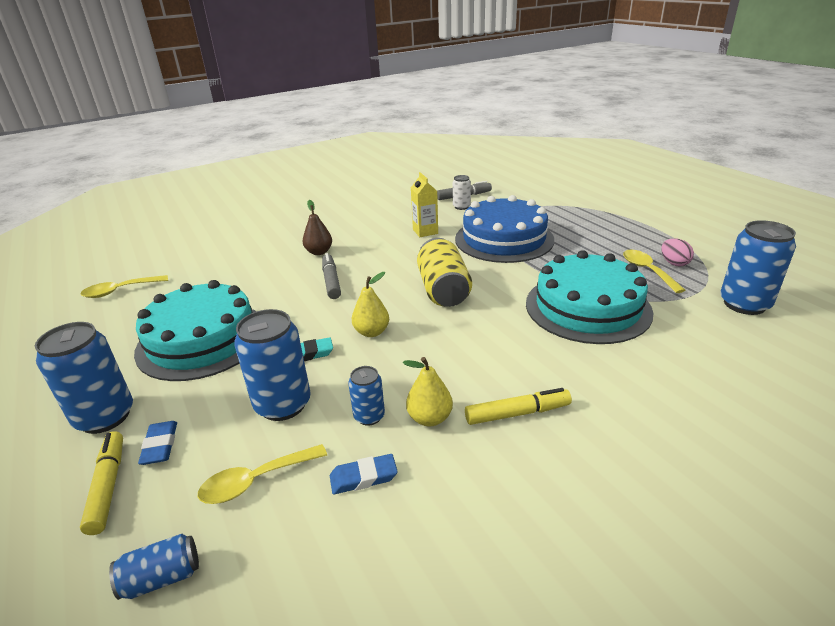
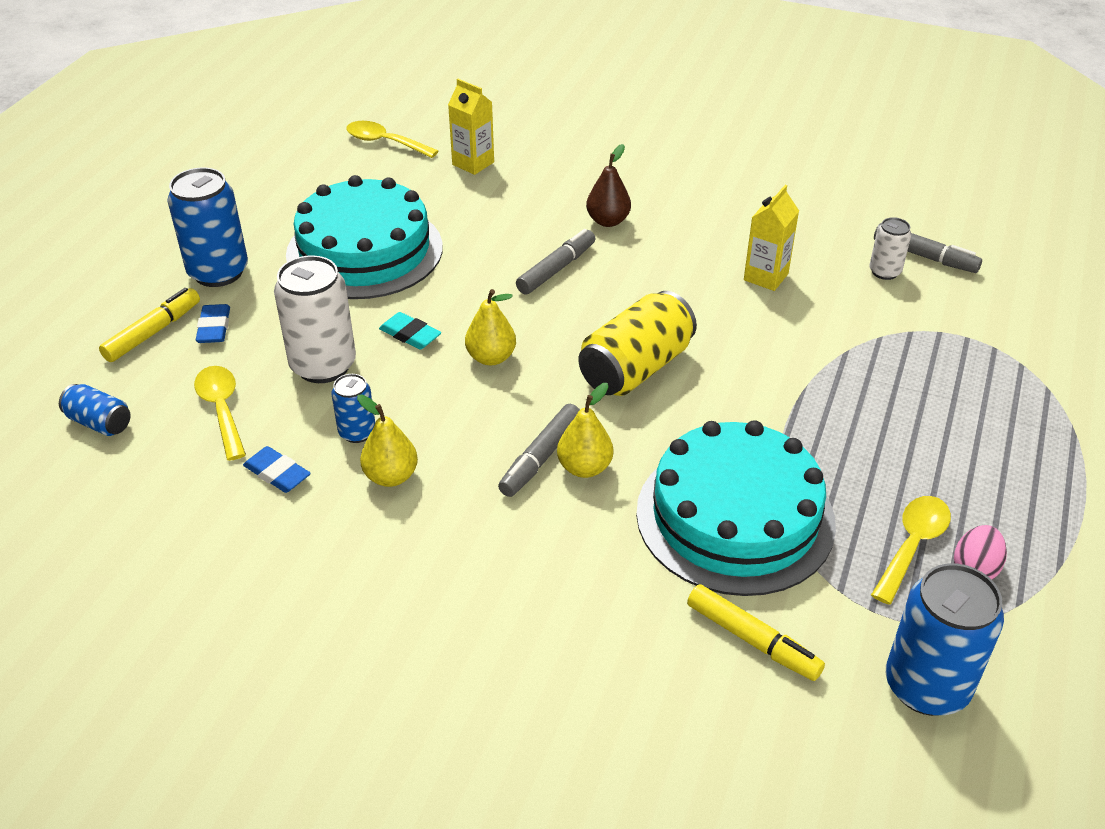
camera: 50 degrees right, 10 degrees up
(160, 445) = (214, 327): blue eraser -> blue eraser turned 45 degrees counterclockwise
(199, 270) = (473, 163): none -> yellow carton
(256, 480) = (222, 410): yellow spoon -> yellow spoon turned 45 degrees clockwise
(283, 404) = (323, 365): blue can -> white can
(478, 349) = (540, 457): none -> grey marker
(503, 338) = (584, 467): none -> yellow pear
(504, 239) = (834, 359): blue cake -> none
(517, 413) = (455, 539): yellow marker -> yellow marker (752, 640)

